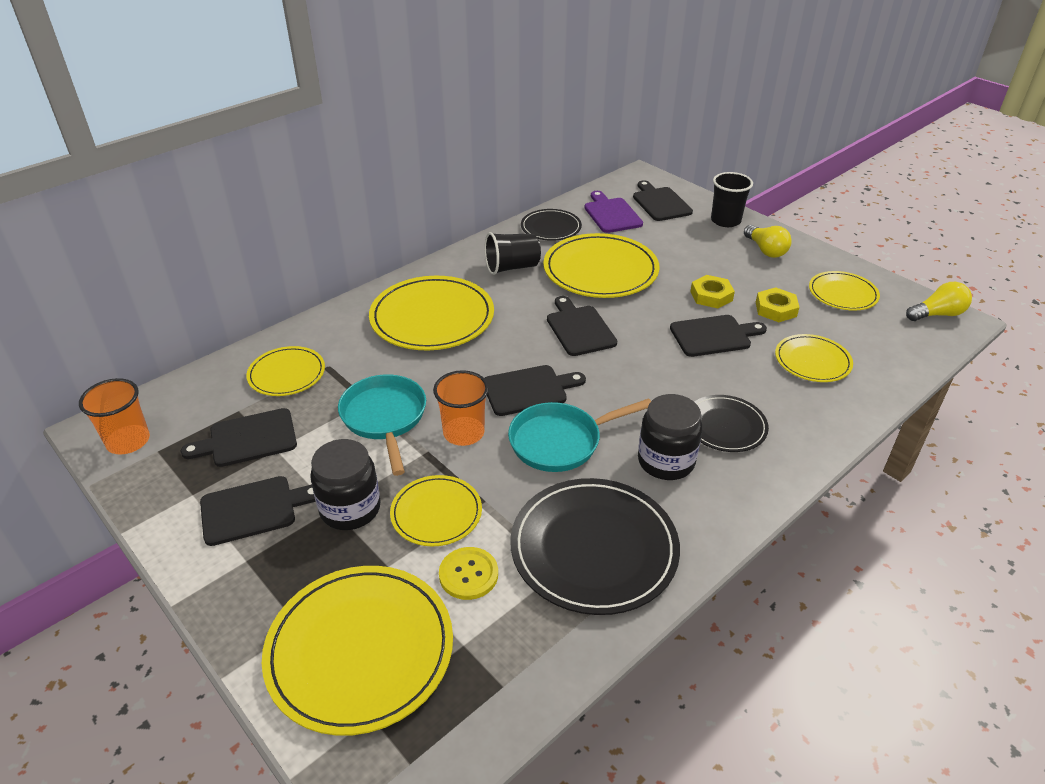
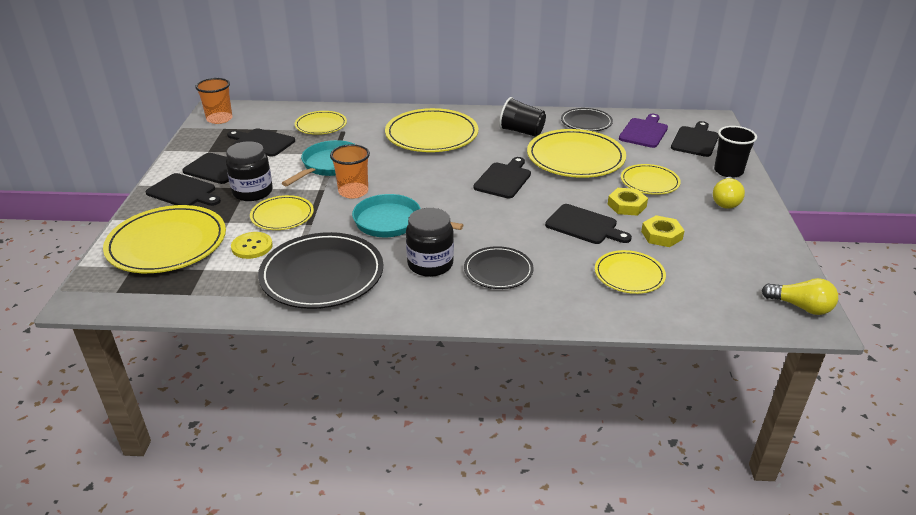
camera: 45 degrees right, 5 degrees down
(528, 390) = (420, 192): black cutting board -> black cutting board (183, 192)
(842, 293) = (738, 254): yellow plate -> yellow plate (649, 182)

